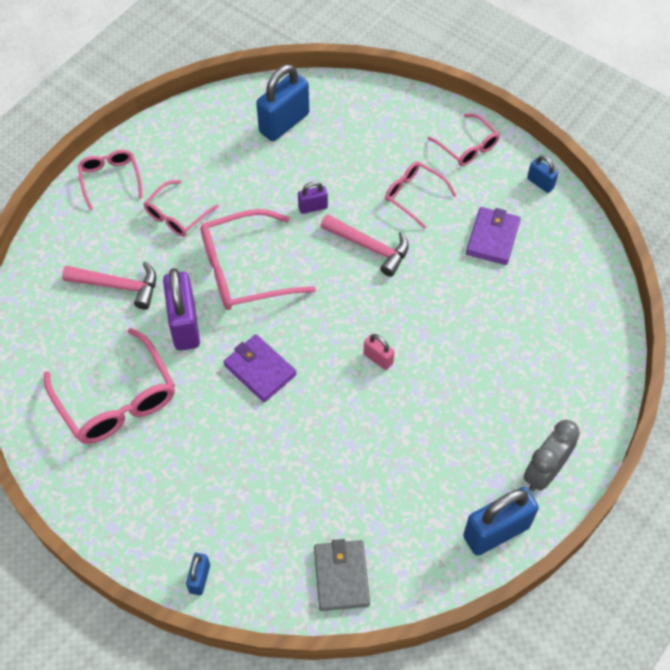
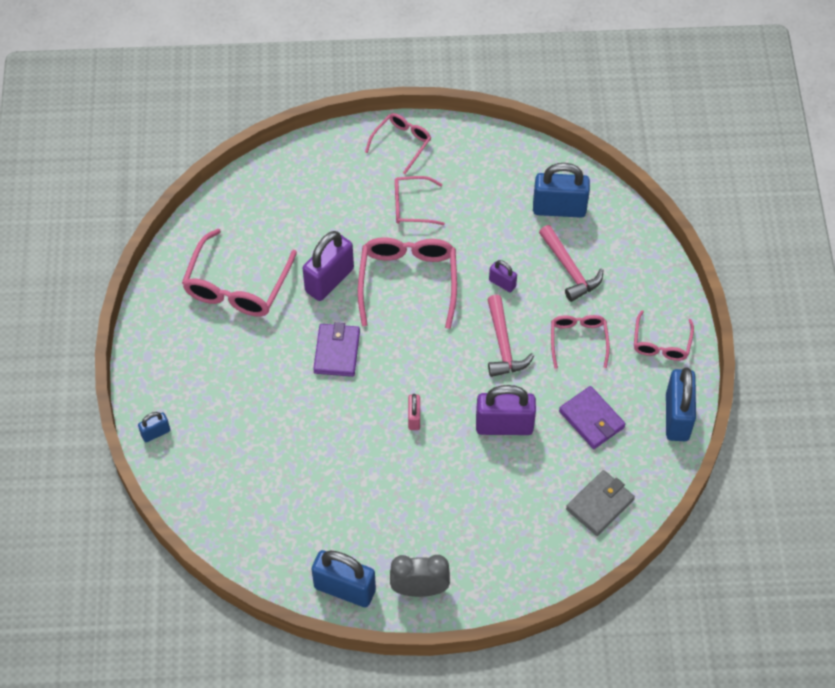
camera: 50 degrees right, 0 degrees up
(118, 286) = (322, 217): pink hammer -> pink hammer (569, 269)
(245, 270) = (408, 282): pink glasses -> pink glasses turned 60 degrees clockwise
(341, 576) = (228, 515): grey wallet -> grey wallet (600, 504)
(444, 300) = (504, 426): none -> purple padlock
(492, 238) = (591, 419): purple wallet -> purple wallet turned 75 degrees clockwise
(540, 183) = (677, 417): blue padlock -> blue padlock, size x2.00

